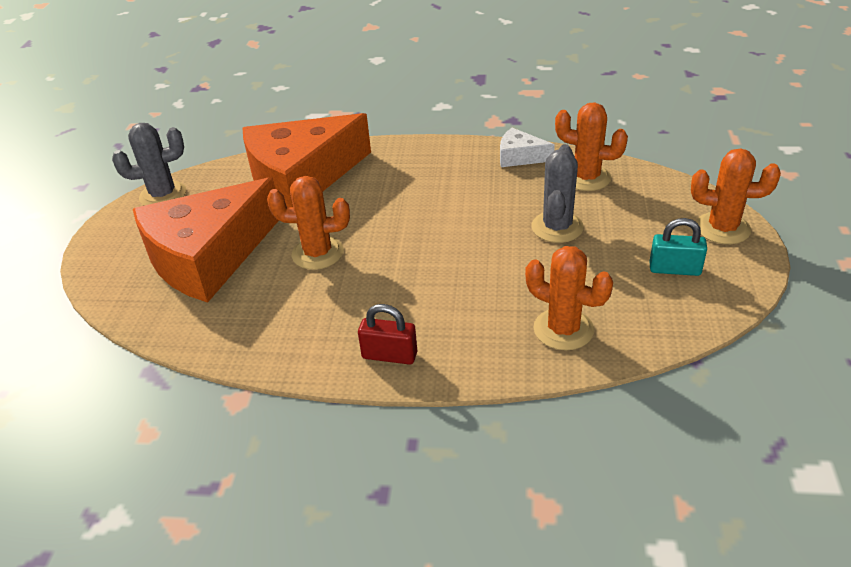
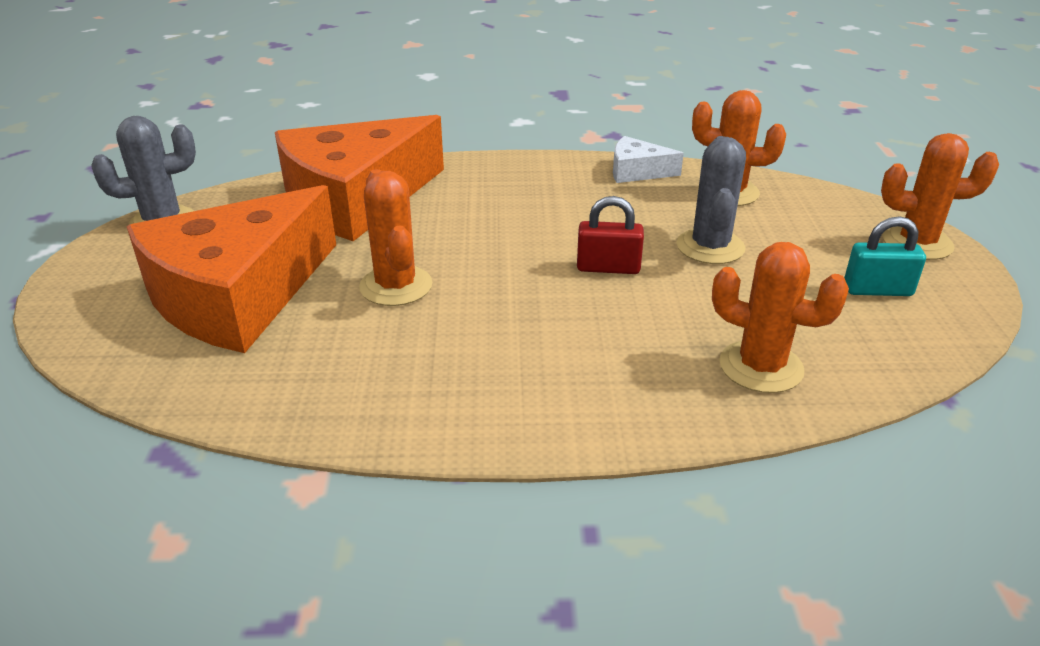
camera: 10 degrees left, 5 degrees down
(317, 253) = (396, 286): orange cactus -> orange cactus turned 75 degrees clockwise
(389, 355) = (528, 411): red padlock -> red padlock (608, 268)

